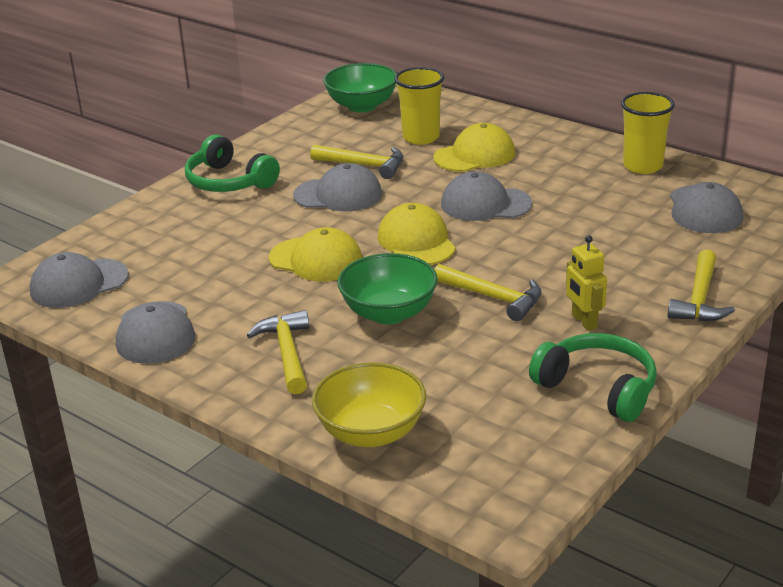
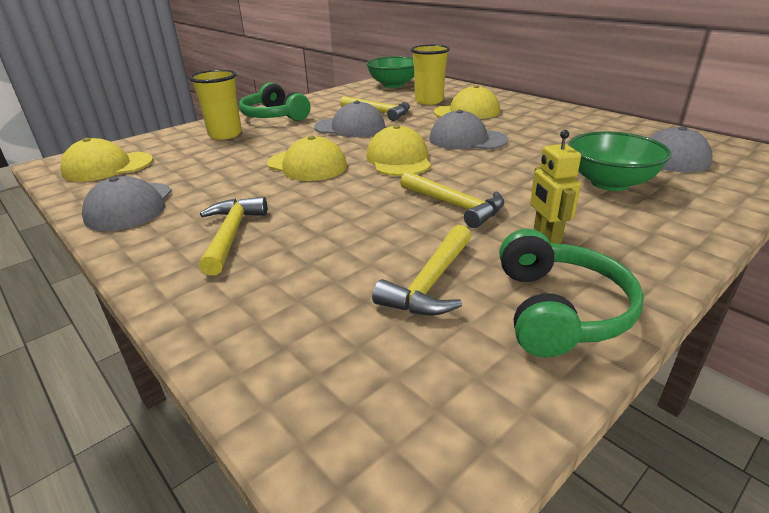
camera: 10 degrees right, 0 degrees up
(79, 284) = (108, 167): grey cap -> yellow cap
(371, 432) = (263, 330): yellow bowl -> none
(389, 313) = (348, 209): green bowl -> green bowl (609, 183)
(598, 388) = (558, 310): green headphones -> green headphones turned 45 degrees clockwise
(642, 166) = (608, 124): yellow cup -> yellow cup (225, 134)
(699, 299) = (678, 225): yellow hammer -> yellow hammer (430, 283)

